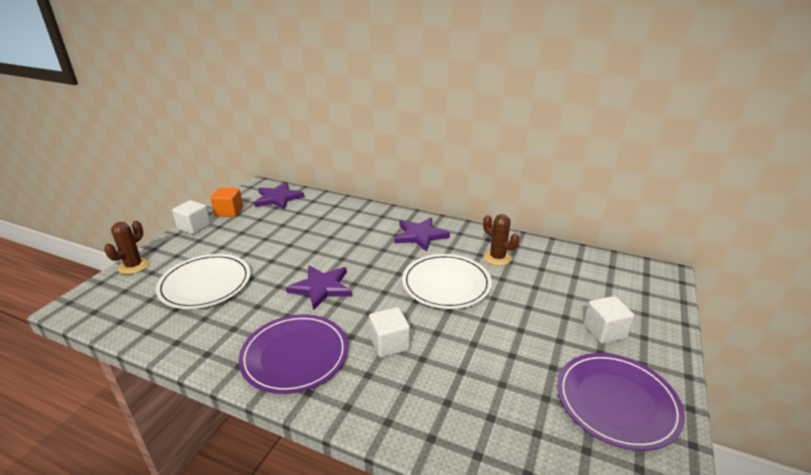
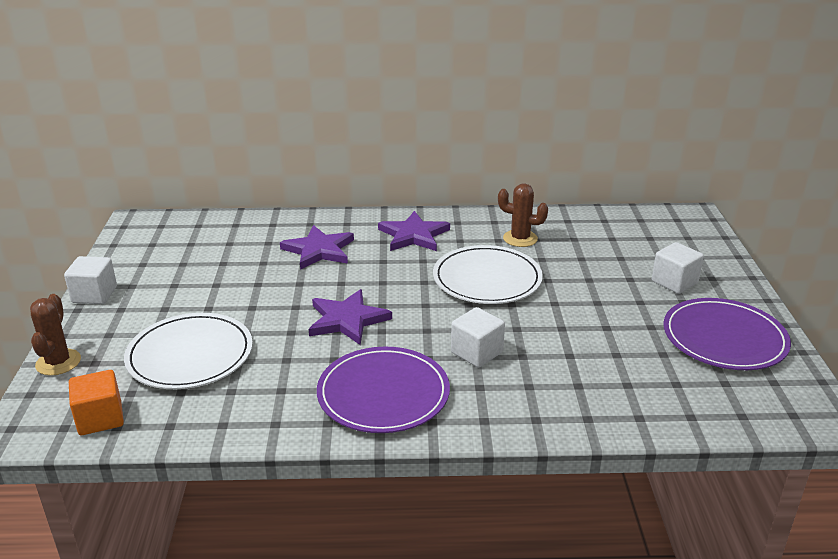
camera: 25 degrees left, 0 degrees up
(229, 212) = (126, 264): orange cube -> orange cube (100, 418)
(278, 198) = (182, 232): purple star -> purple star (319, 250)

